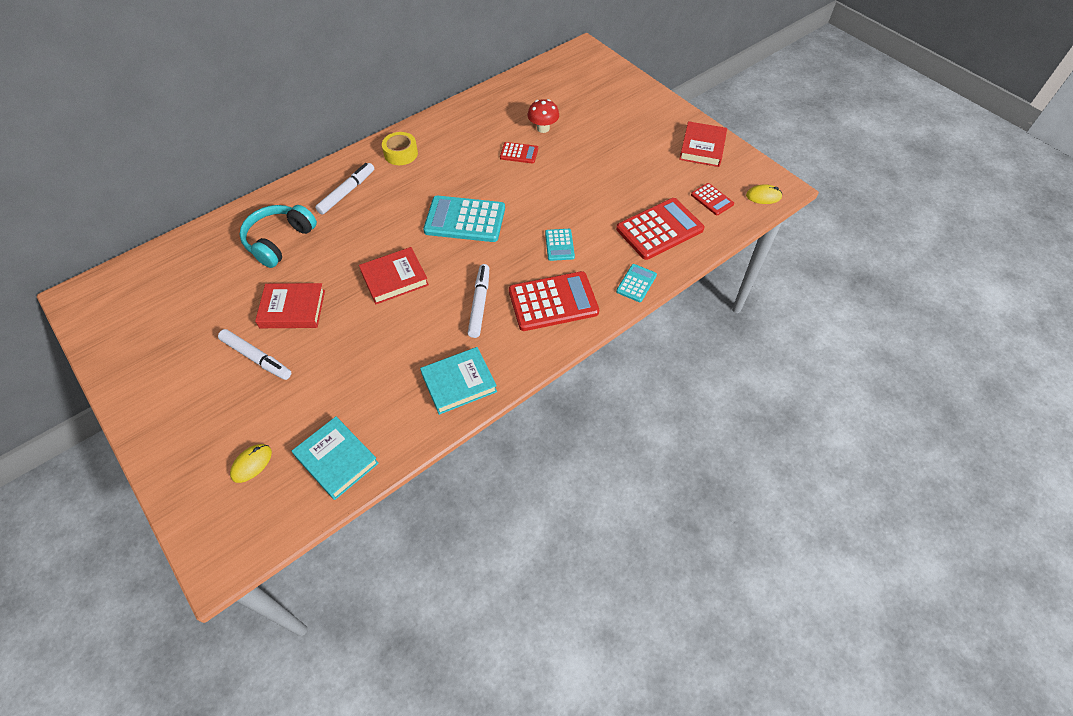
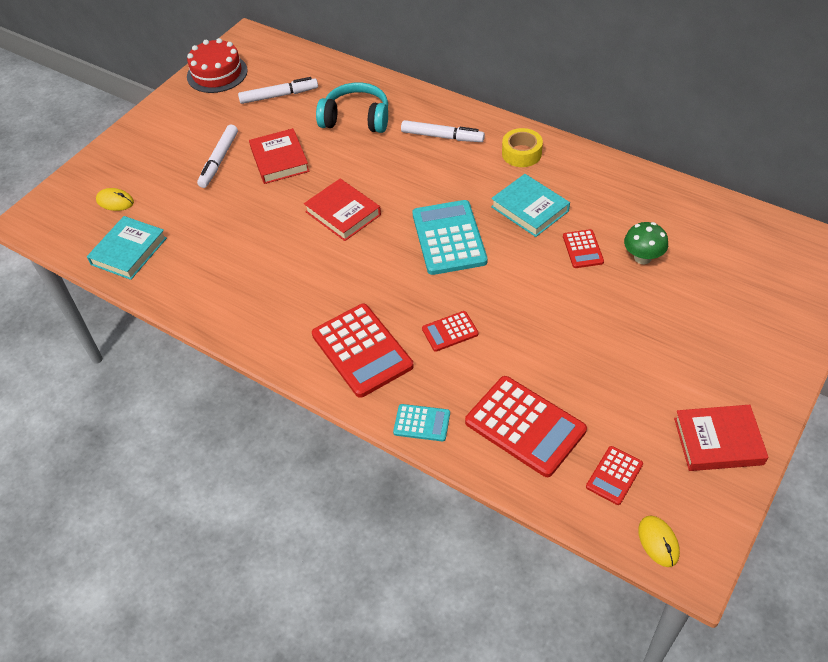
camera: 75 degrees right, 5 degrees down
(114, 335) = (217, 73): none -> red cake
(459, 383) = (231, 306): turquoise book -> turquoise book (529, 209)
(479, 304) = (335, 289): white marker -> white marker (279, 96)
(543, 128) = (642, 257): red mushroom -> green mushroom
(559, 245) = (450, 331): turquoise calculator -> red calculator

